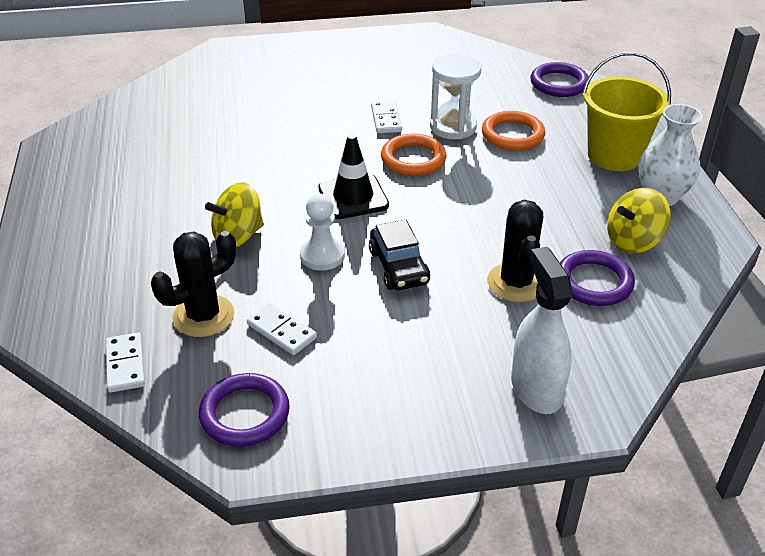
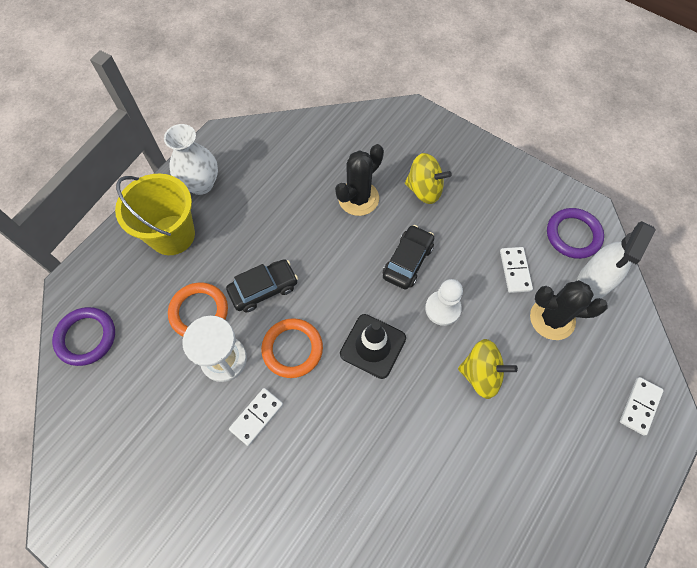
camera: 135 degrees left, 25 degrees up
(125, 364) = (620, 318): white domino -> white domino (640, 406)
(490, 173) = (263, 289): none -> black car
(536, 388) = (422, 141): white spray bottle -> white spray bottle (592, 282)
(594, 282) = (320, 166): purple ring -> none
(633, 241) = (263, 171): yellow spinning top -> yellow spinning top (424, 189)

